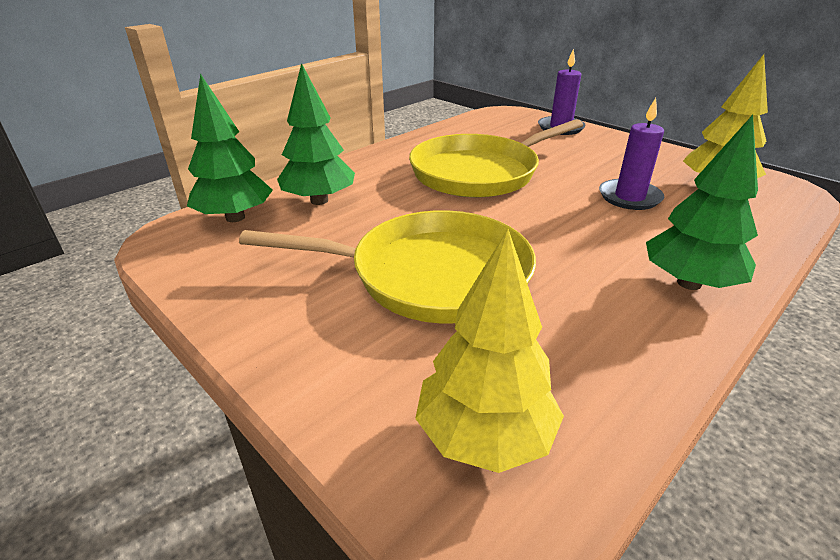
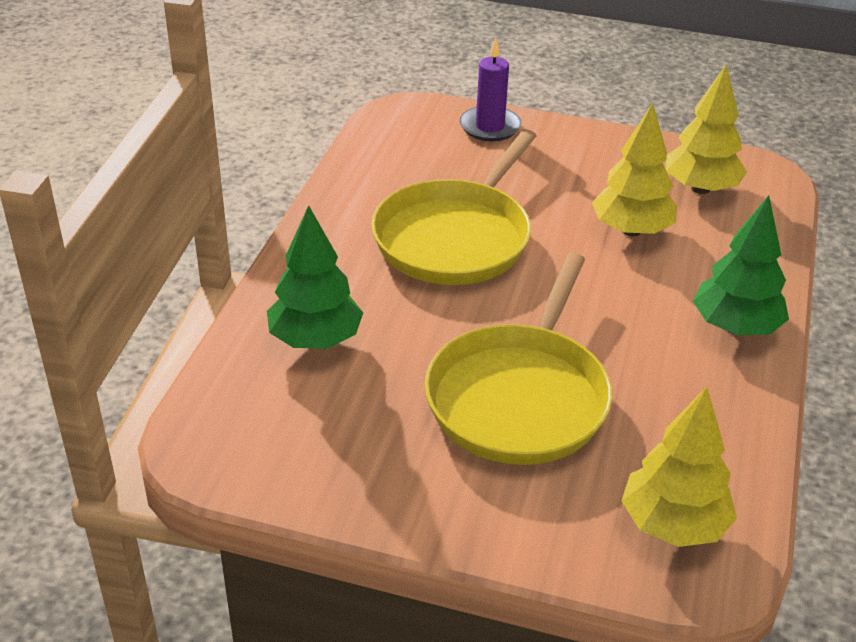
camera: 30 degrees left, 5 degrees up
(235, 217) = (245, 397): green tree -> none
(431, 275) = (520, 397): yellow pan -> yellow pan turned 135 degrees clockwise
(629, 197) = (631, 230): purple candle -> yellow tree

